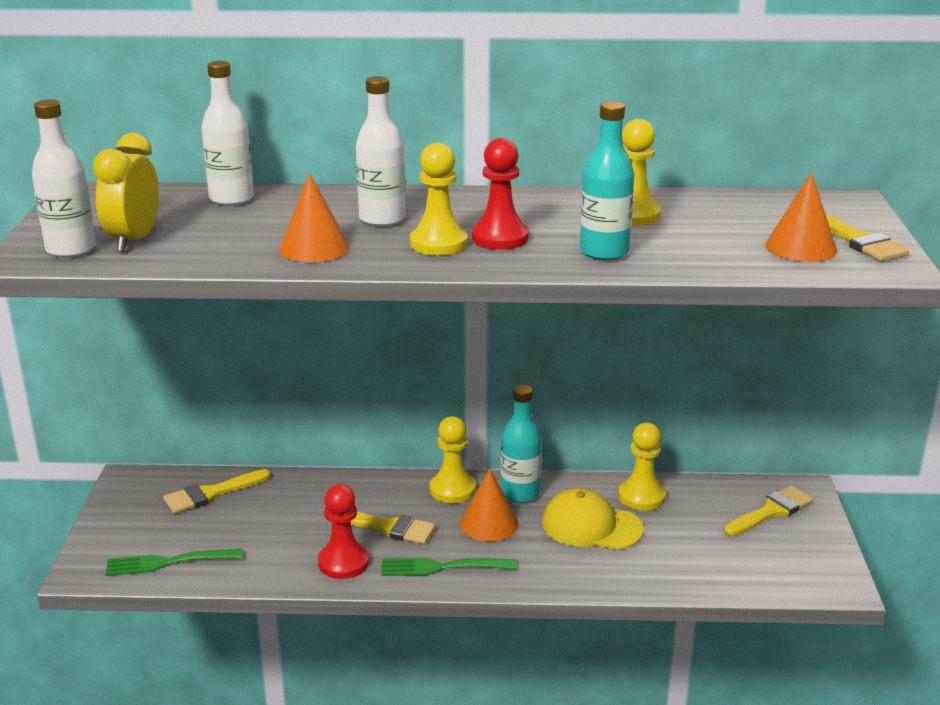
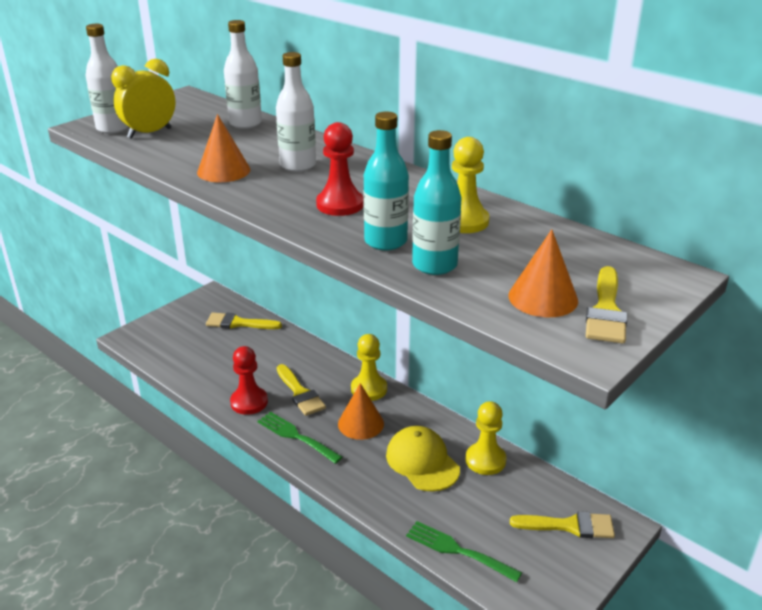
camera: 40 degrees right, 5 degrees up
(168, 562) = (168, 353): green fork -> green fork (457, 550)
(438, 243) = (296, 194): yellow pawn -> none
(520, 493) = (406, 414): turquoise bottle -> turquoise bottle (434, 265)

